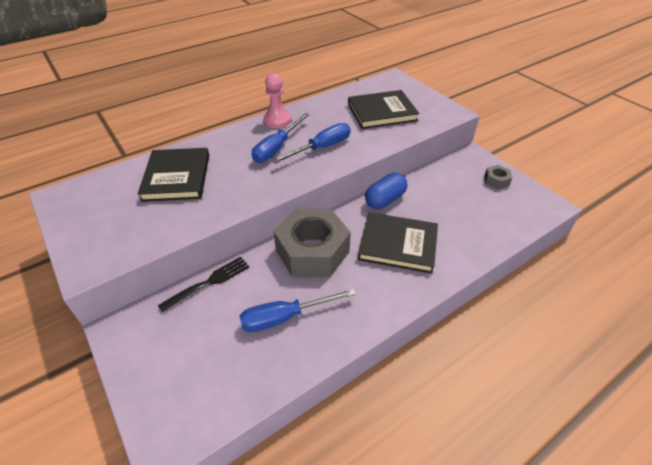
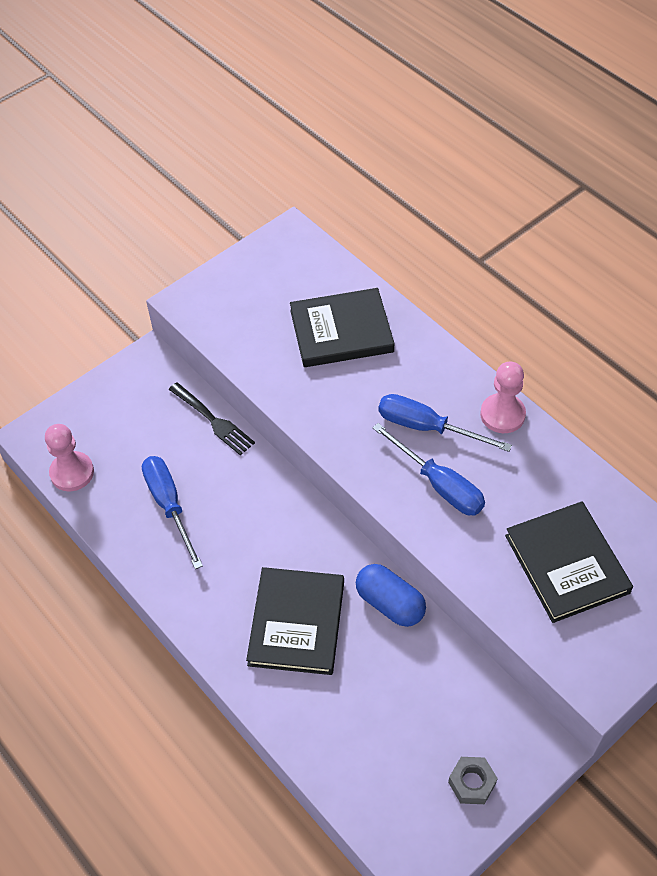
camera: 85 degrees right, 10 degrees up
(227, 401) = (72, 472): none -> pink pawn
(312, 251) = (273, 519): grey nut -> none

